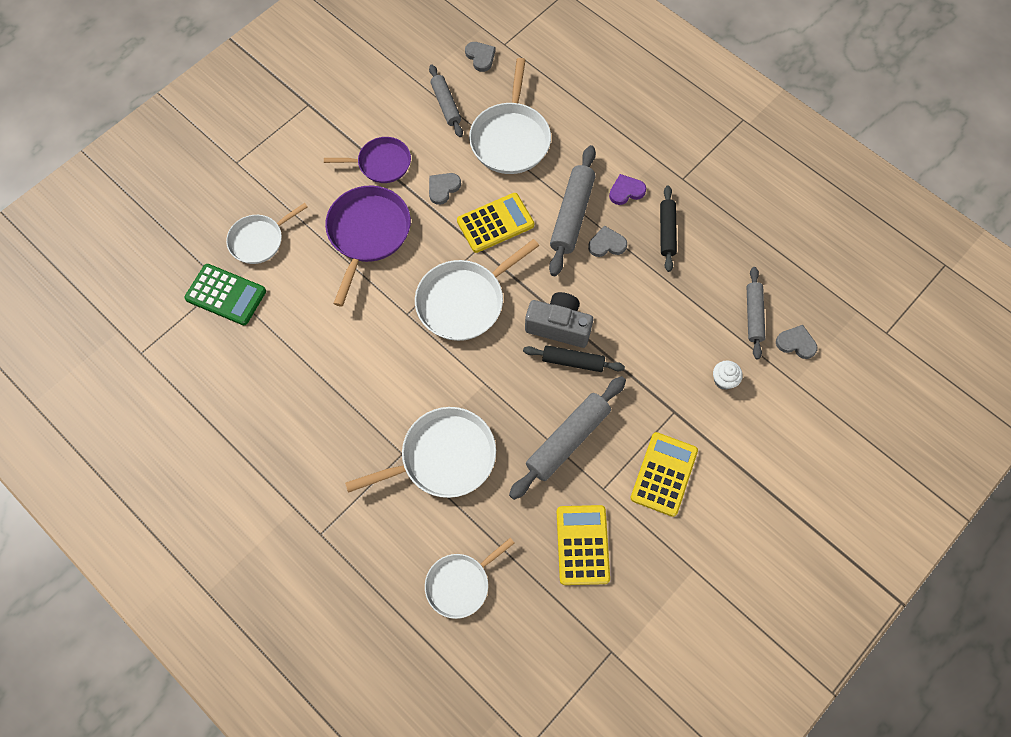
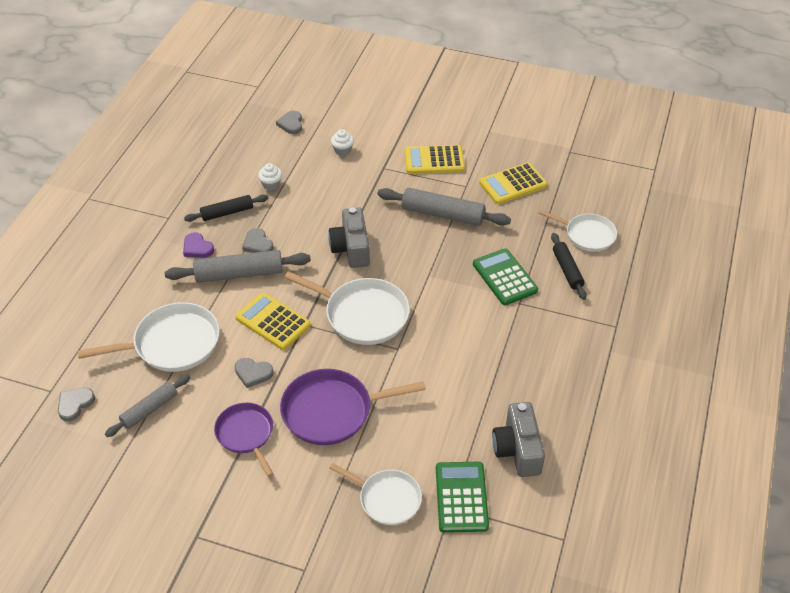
camera: 115 degrees left, 20 degrees down
(241, 361) = (517, 449): none -> grey camera
(443, 457) = (504, 277): white pan -> green calculator
(573, 361) = (377, 231): black rolling pin -> black rolling pin (567, 270)
(694, 286) = (271, 185): none -> white cupcake
(753, 315) = (279, 149): grey rolling pin -> none

